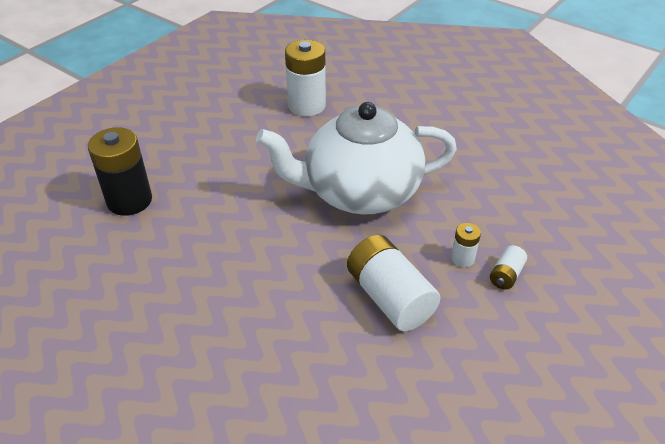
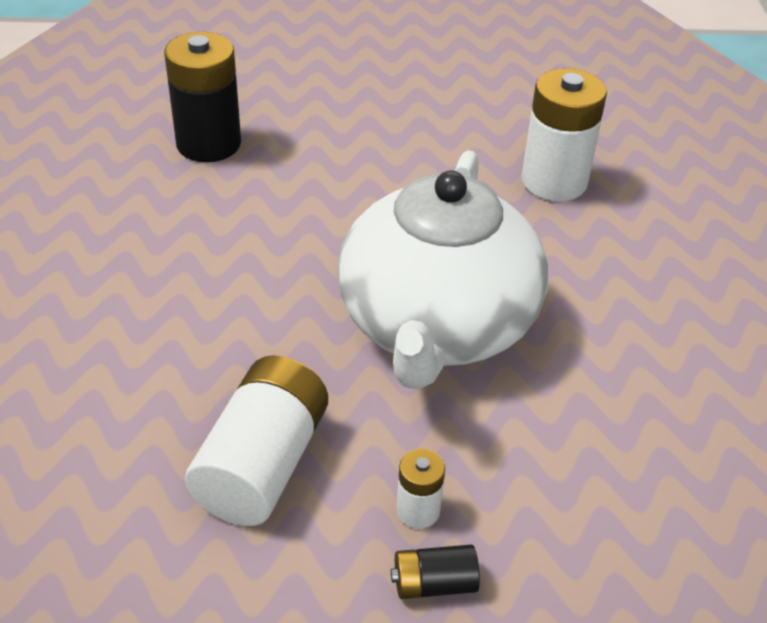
camera: 50 degrees right, 0 degrees up
(359, 192) = (437, 327): white teapot -> white teapot turned 120 degrees counterclockwise
(506, 275) = (434, 583): white battery -> black battery

